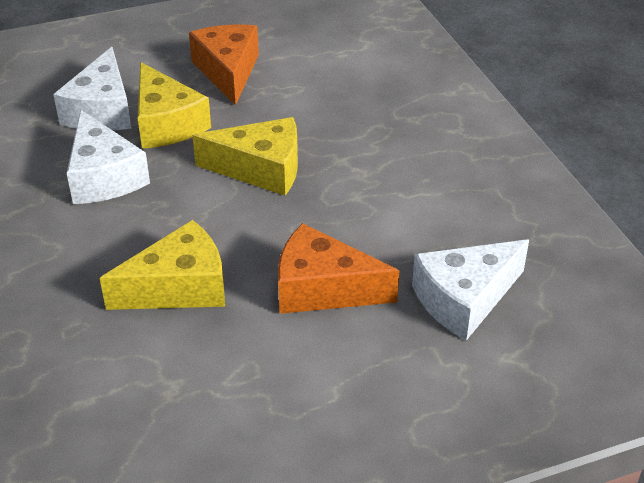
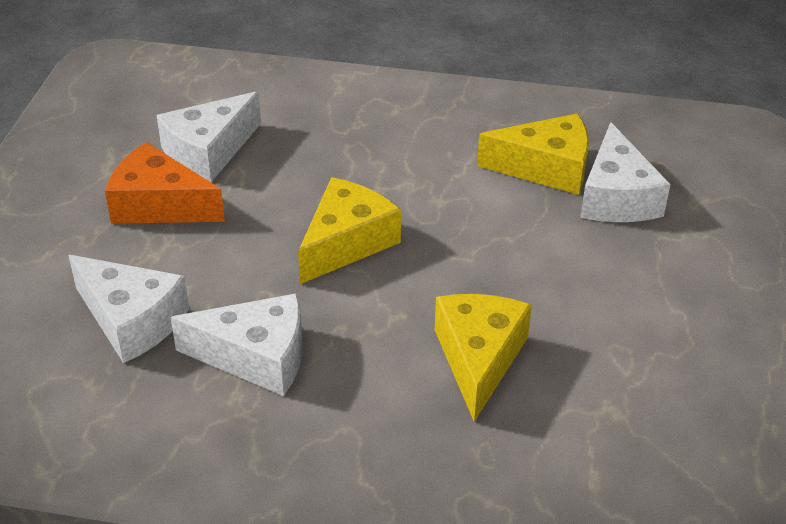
camera: 60 degrees left, 0 degrees up
(167, 123) = (207, 279): yellow cheese -> yellow cheese (546, 168)
(307, 67) = (209, 151): none -> white cheese
(322, 289) = (547, 269): orange cheese -> none

